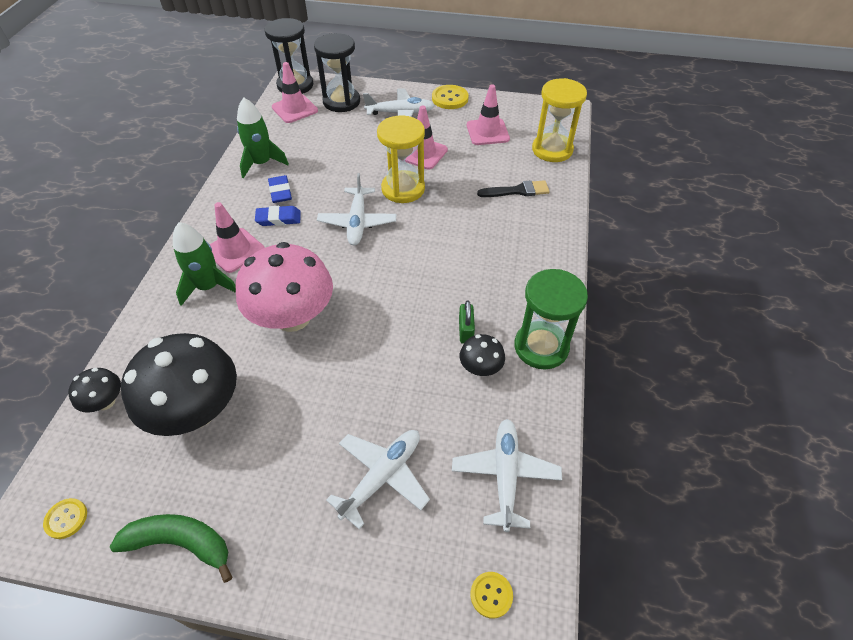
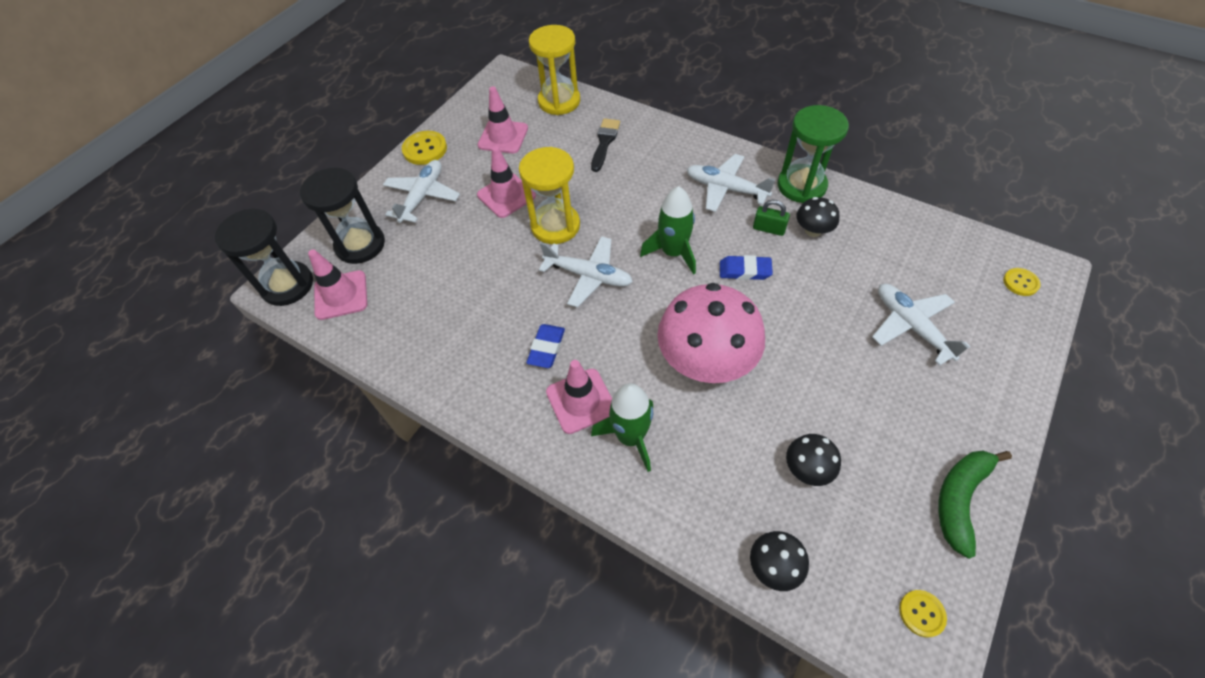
camera: 65 degrees left, 5 degrees up
(197, 410) = (807, 468): black mushroom -> black mushroom, size x0.46
(262, 163) = (432, 349): green rocket -> green rocket (673, 252)
(280, 192) = (499, 338): blue eraser -> blue eraser (744, 270)
(505, 475) = (921, 245): white plane -> white plane (725, 189)

